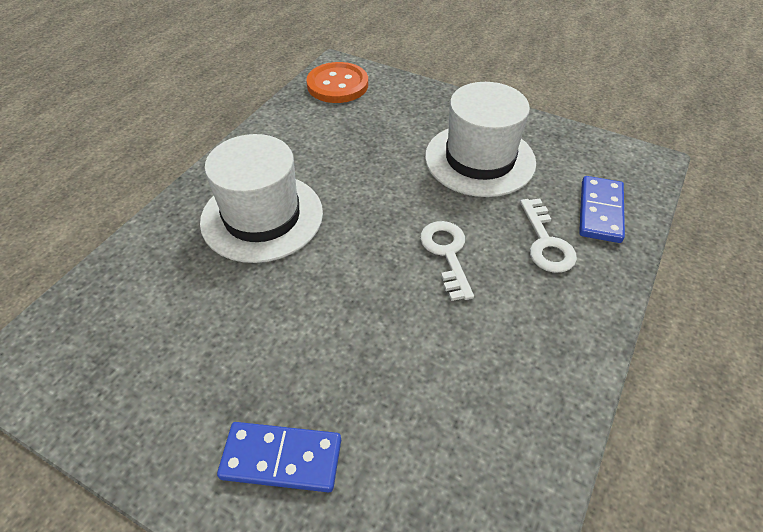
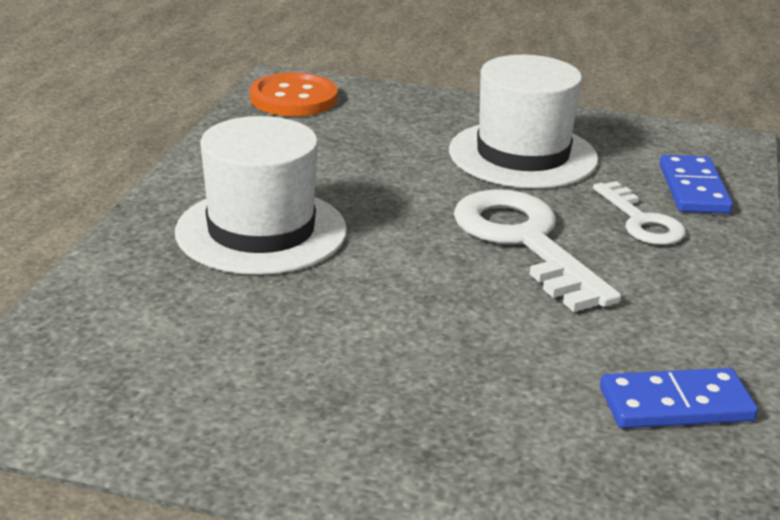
camera: 15 degrees left, 20 degrees down
(281, 458) = (413, 437): blue domino -> blue domino (676, 404)
(447, 254) = (525, 242): white key -> white key, size x1.72

